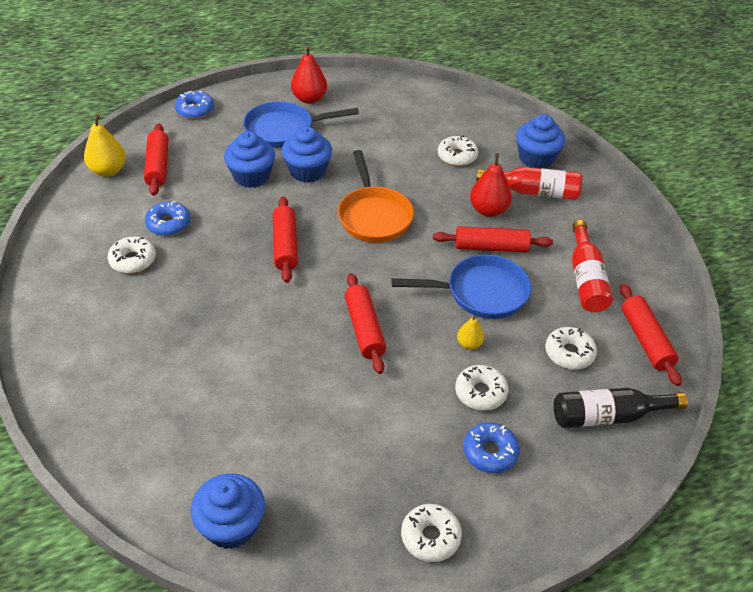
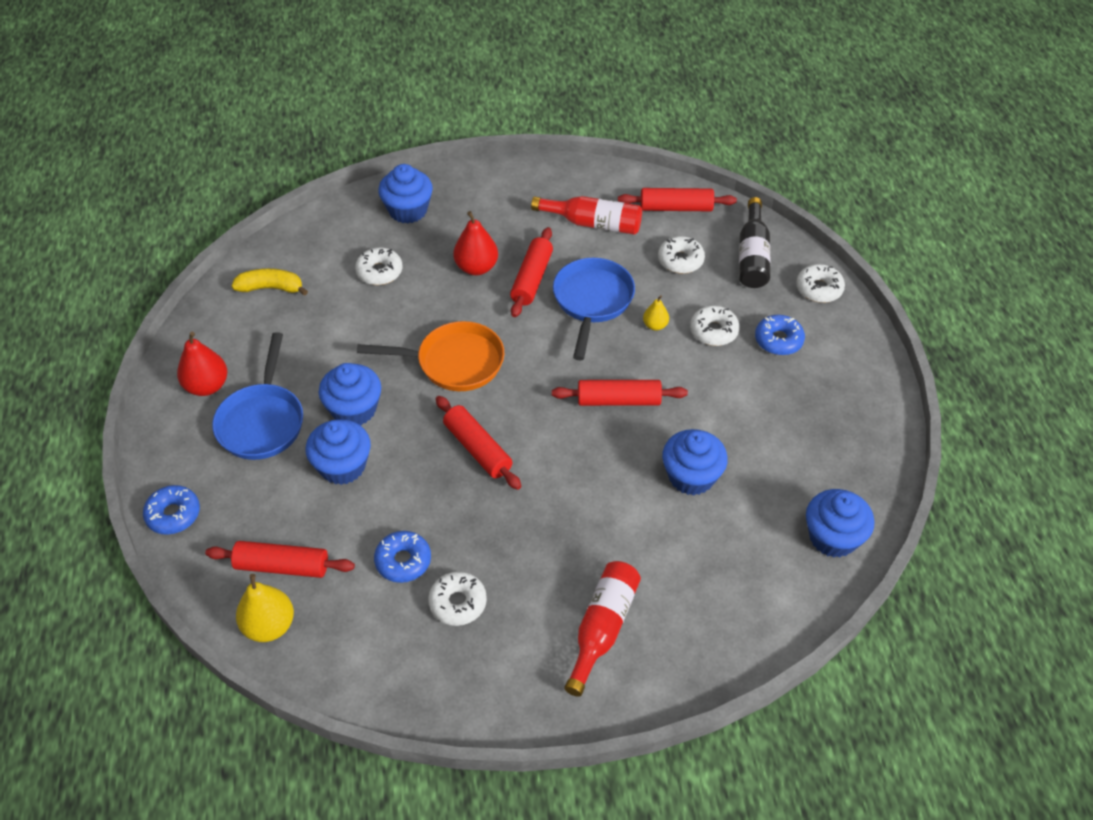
camera: 75 degrees left, 5 degrees up
(285, 245) = (477, 449): red rolling pin -> red rolling pin turned 45 degrees clockwise
(286, 395) = (691, 476): none -> blue cupcake
(414, 106) = (271, 288): none -> yellow banana
(430, 537) = (856, 398): white donut -> white donut (819, 289)
(533, 192) = (460, 226): red bottle -> red bottle (602, 628)

